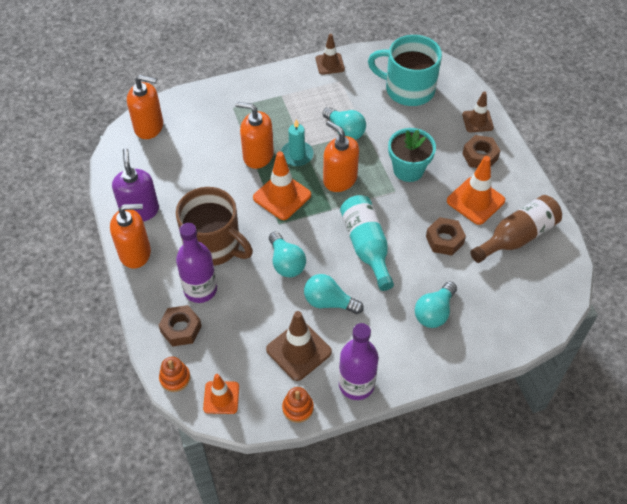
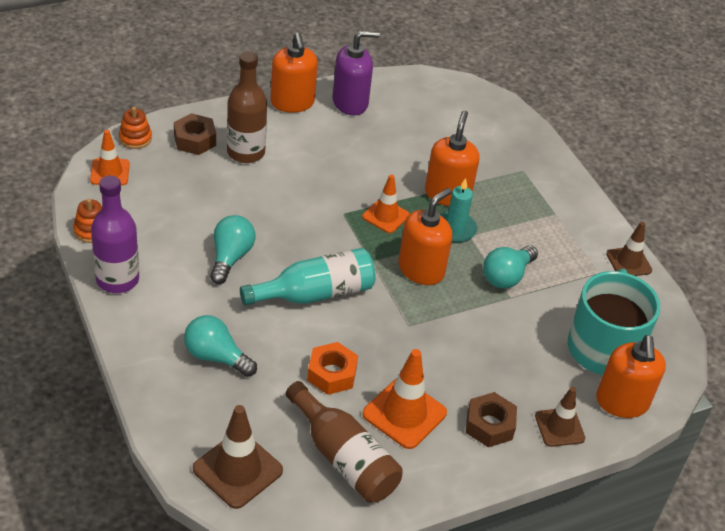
camera: 80 degrees right, 10 degrees down
(149, 127) = (475, 103): orange soap dispenser -> orange soap dispenser (622, 402)
(200, 289) = (246, 152): purple bottle -> brown bottle
(214, 245) = (307, 161): brown mug -> none
(282, 196) = (385, 216): orange traffic cone -> orange traffic cone, size x0.65
(286, 263) = (285, 220): turquoise light bulb -> none
(299, 351) = (164, 231): brown traffic cone -> brown traffic cone (237, 470)
(408, 170) = (449, 341): turquoise flower pot -> none
(444, 240) = (332, 374): brown nut -> orange nut

